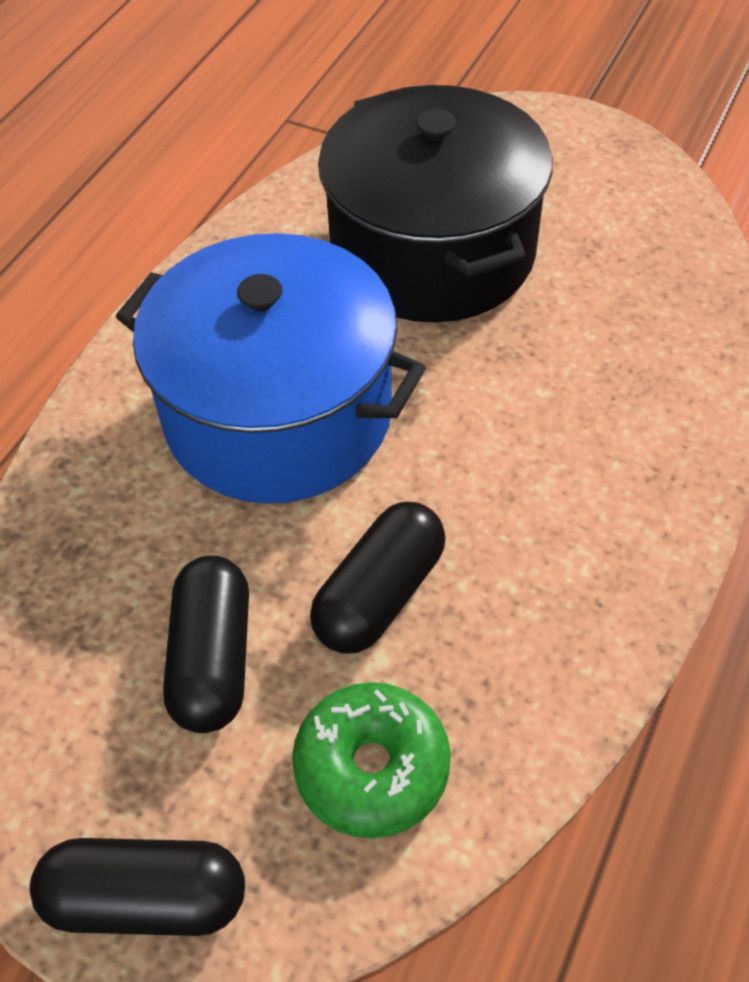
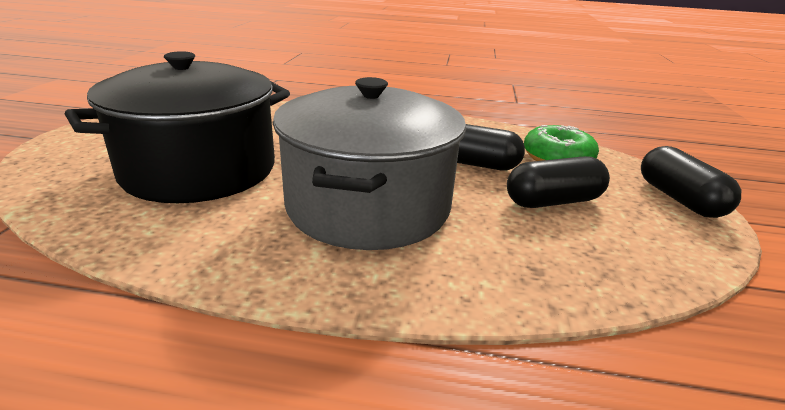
camera: 110 degrees left, 25 degrees down
(278, 414) = (368, 206): blue pot -> grey pot

